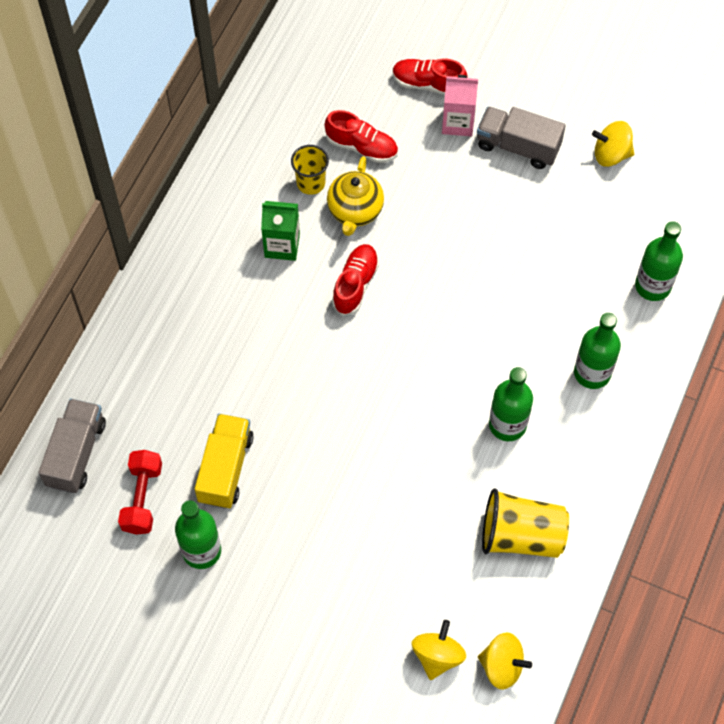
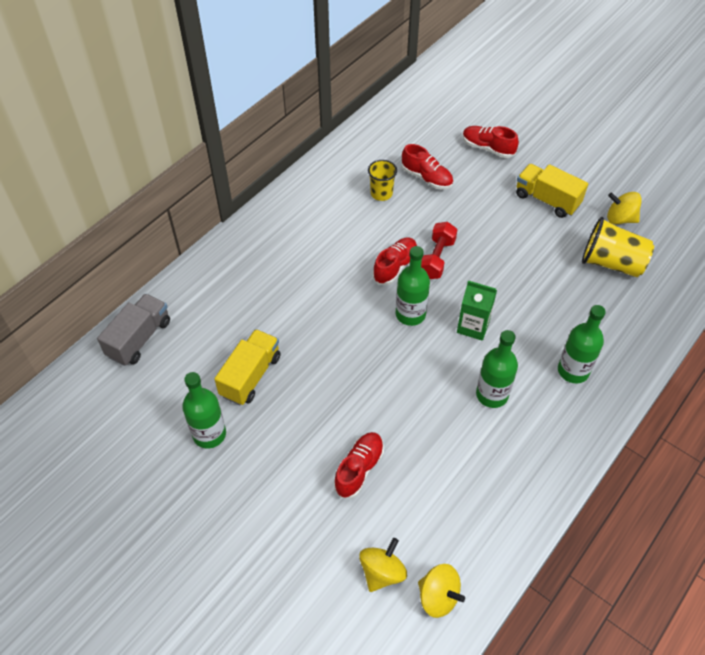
camera: 15 degrees right, 10 degrees down
(142, 498) = (177, 383): red dumbbell -> red dumbbell (436, 258)
(282, 245) = (347, 229): green carton -> green carton (473, 326)
(355, 211) = (409, 218): yellow teapot -> none
(382, 549) = (359, 469): none -> red shoe
(458, 122) = (504, 176): pink carton -> none
(518, 146) = (547, 200): grey truck -> yellow truck
(521, 536) = (482, 487): yellow cup -> yellow cup (611, 263)
(653, 286) = (637, 317): green bottle -> green bottle (410, 314)

